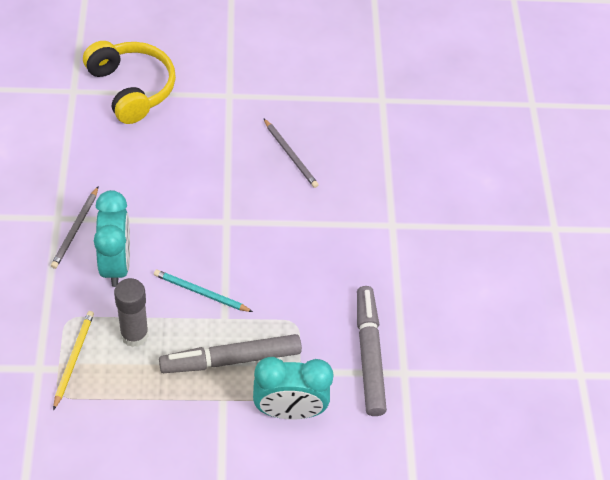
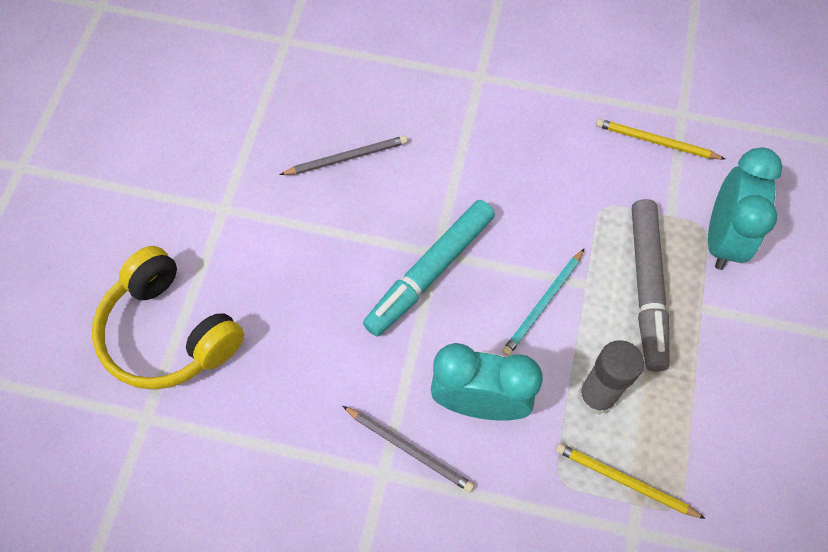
camera: 70 degrees left, 10 degrees up
(131, 88) = (169, 332): yellow headphones -> yellow headphones turned 120 degrees counterclockwise
(209, 220) = (430, 272): none -> turquoise marker
(368, 354) = (656, 142): grey marker -> yellow pencil

